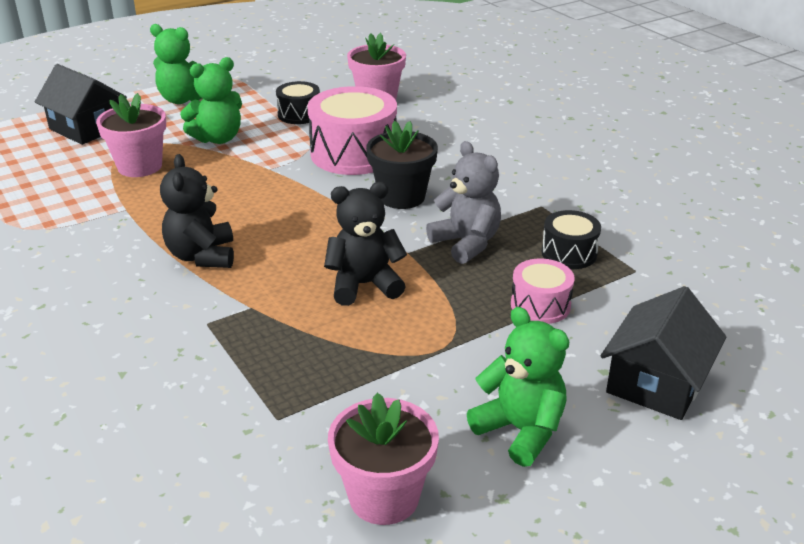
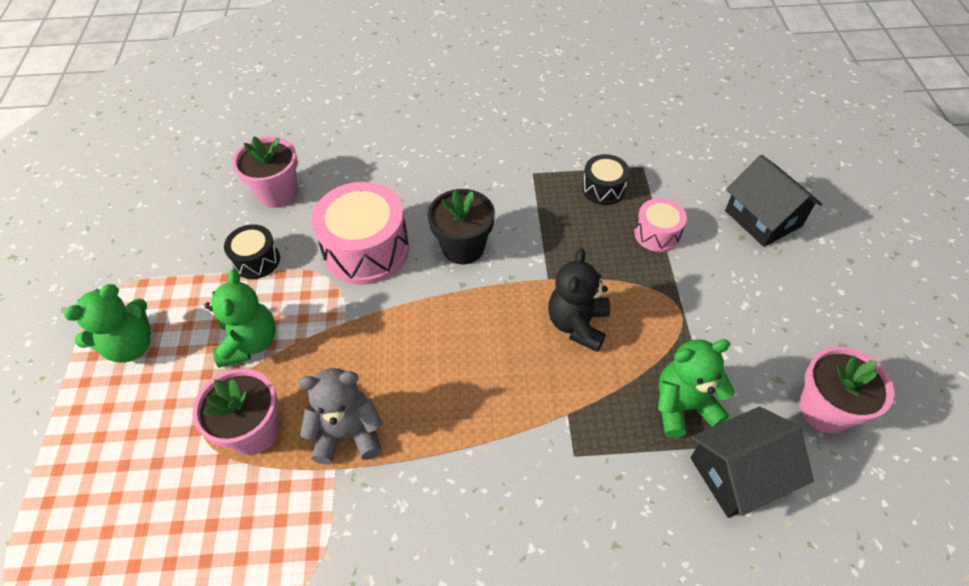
camera: 60 degrees left, 20 degrees up
(87, 128) = (115, 461): black house -> black house (738, 473)
(202, 256) = (466, 426): black teddy bear -> none
(466, 243) = (557, 238): grey teddy bear -> grey teddy bear (348, 434)
(520, 430) = (784, 307): green teddy bear -> green teddy bear (683, 406)

